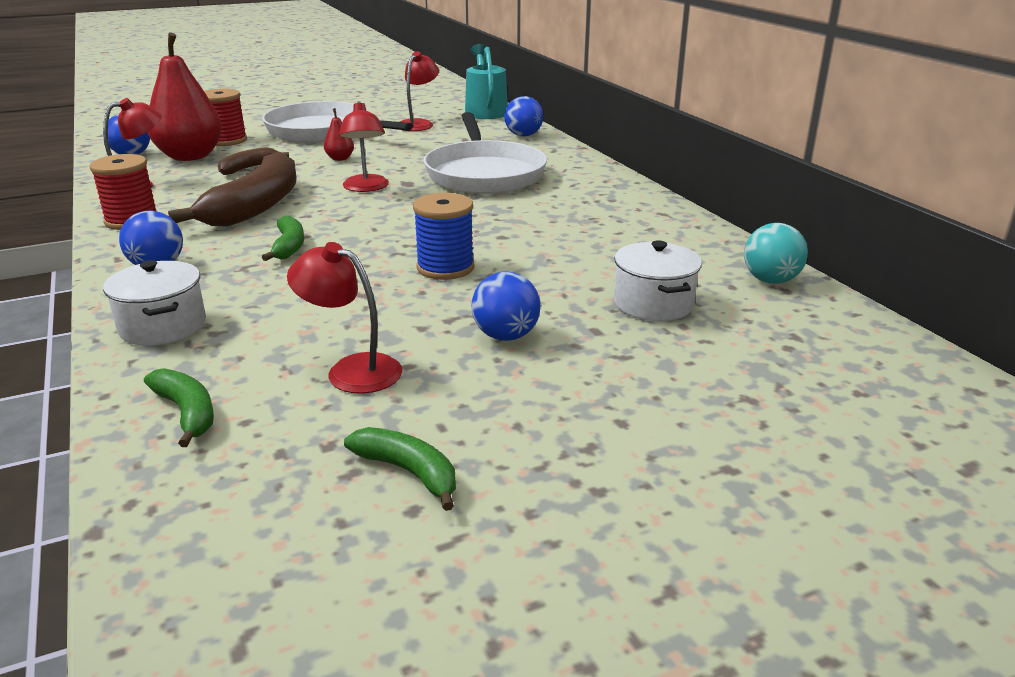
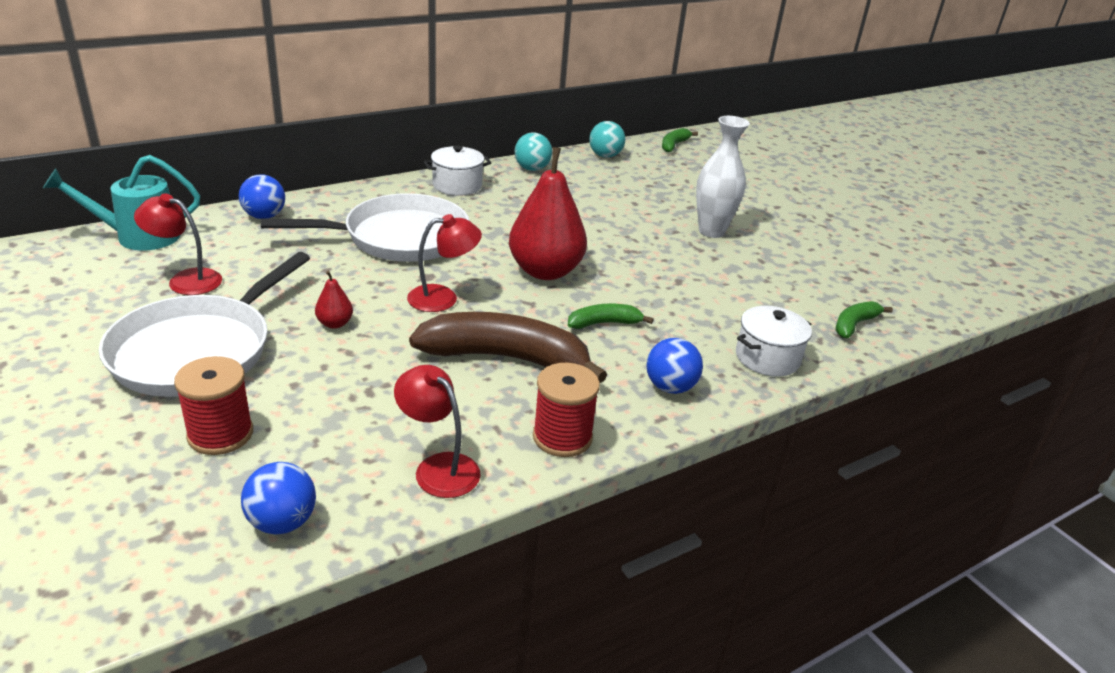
camera: 100 degrees left, 5 degrees up
(190, 156) = (303, 453): red pear -> red pear (545, 271)
(249, 168) = (367, 387): brown banana -> none
(351, 370) = (777, 277): red lamp -> none
(409, 472) = (852, 255): green banana -> green banana (674, 145)
(445, 268) = (623, 252): blue spool -> none
(506, 336) = (711, 231): blue ball -> white vase
(653, 304) = (650, 189): white pot -> white pot (457, 185)
(686, 231) = (532, 169): none -> turquoise ball

